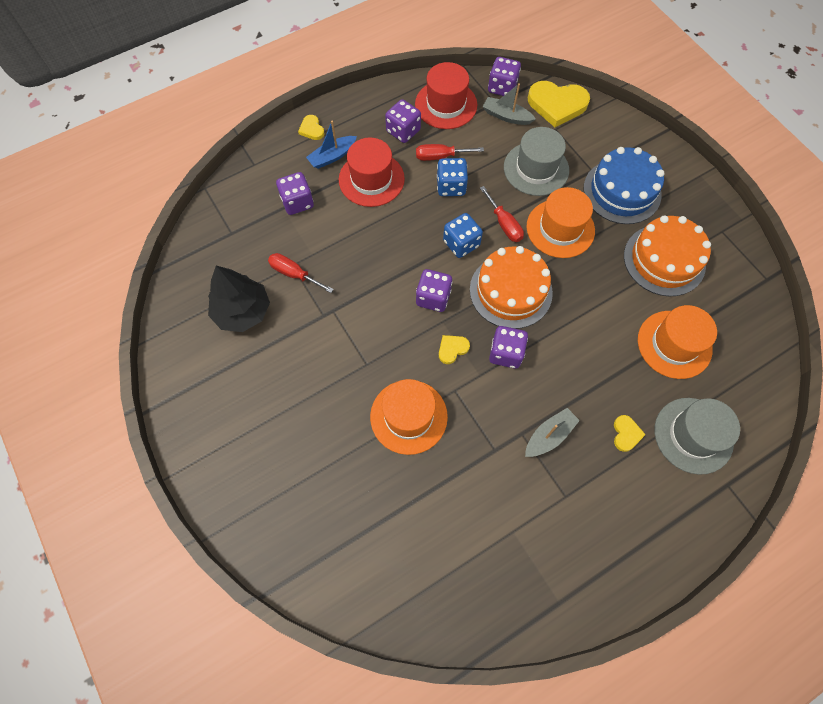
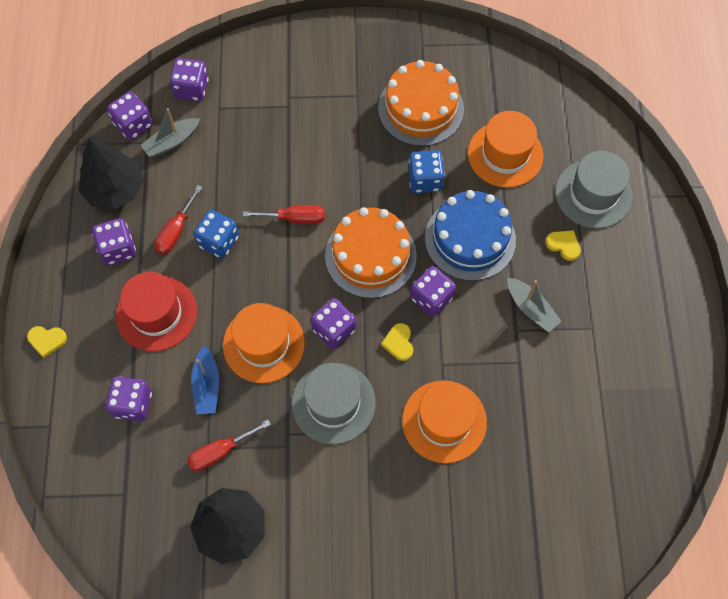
camera: 60 degrees left, 0 degrees up
(332, 156) = (99, 337): blue boat -> blue boat (207, 385)
(446, 104) = (115, 189): red hat -> black tree
(461, 243) = (291, 270): blue dice -> blue dice (425, 180)
(536, 169) = (252, 153): grey hat -> grey hat (333, 403)
(549, 436) = (531, 308): grey boat -> grey boat turned 150 degrees clockwise
(557, 104) = (191, 89): yellow heart -> purple dice
(560, 228) = (332, 172): orange hat -> orange hat (263, 344)
(622, 191) = (328, 96): blue cake -> blue cake (470, 239)

